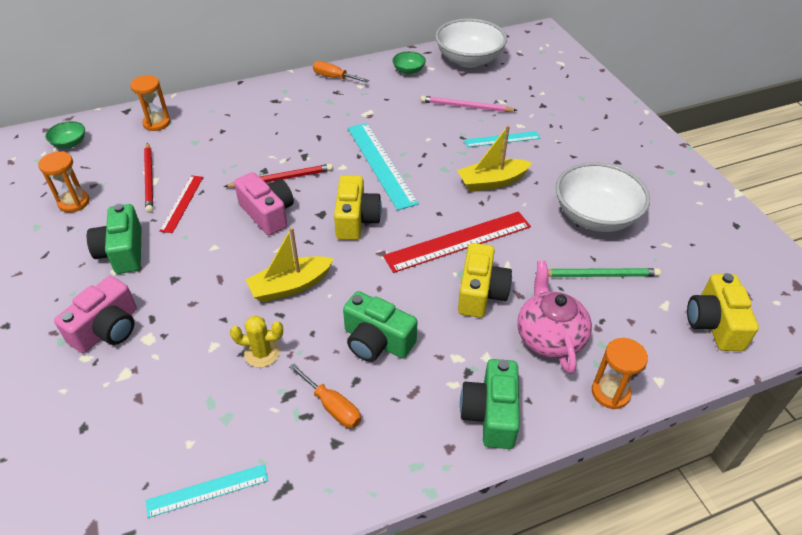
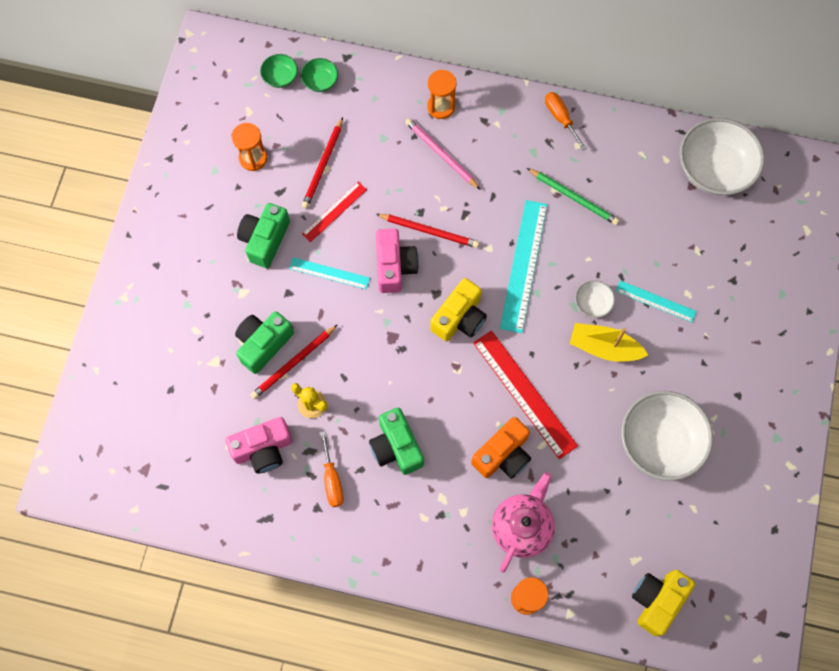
camera: 35 degrees right, 25 degrees up
(107, 329) = (221, 313): pink camera -> pink camera (263, 449)
(157, 123) = (364, 91): orange hourglass -> orange hourglass (441, 107)
(207, 490) = (222, 488): turquoise ruler -> turquoise ruler (329, 273)
(217, 330) = (293, 363): none -> red pencil
(290, 286) = (367, 355): yellow boat -> none
(408, 71) = (640, 150): green bowl -> green bowl (320, 81)
(457, 161) = (592, 303): none -> white bowl
(458, 241) = (524, 393): red ruler -> red ruler turned 45 degrees clockwise
(466, 107) = (656, 237): pink pencil -> pink pencil (441, 154)
(481, 293) = (503, 455): yellow camera -> orange camera
(491, 414) = (431, 557): green camera -> green camera (263, 344)
(599, 275) = (609, 500): green pencil -> green pencil (574, 197)

